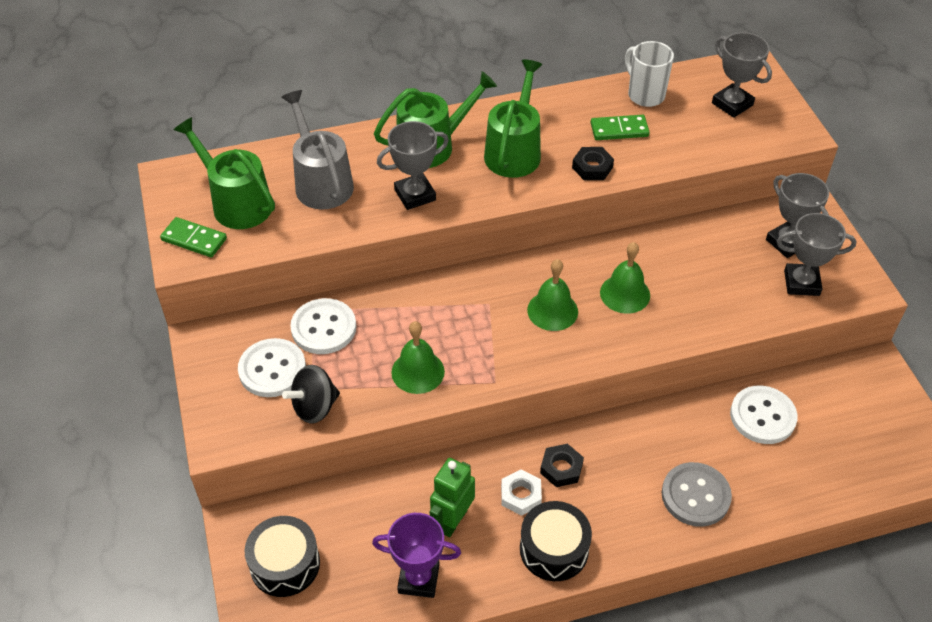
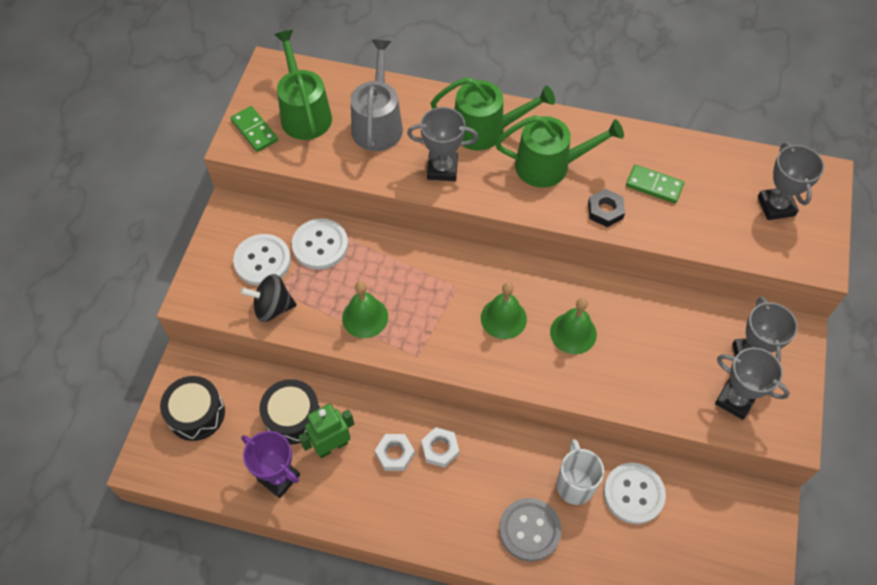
camera: 30 degrees right, 10 degrees up
(514, 151) = (549, 166): green watering can -> green watering can turned 45 degrees clockwise
(554, 549) = (390, 511): black drum -> black drum (292, 417)
(561, 468) = (440, 449): black nut -> white nut
(645, 95) = (701, 162): white mug -> white mug (574, 484)

